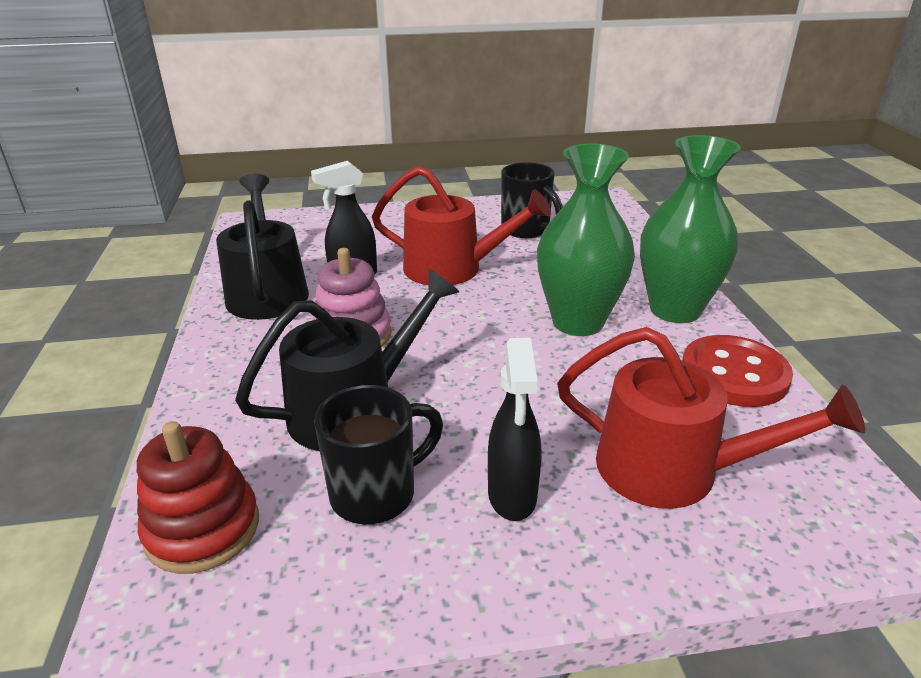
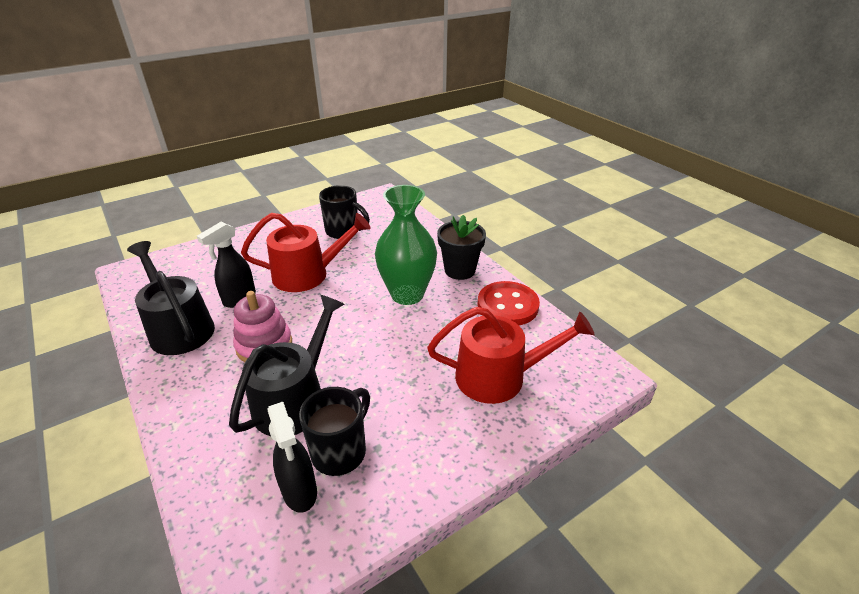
camera: 25 degrees left, 5 degrees up
(202, 529) = (239, 517): red stacking toy -> none
(512, 496) = (421, 424): black spray bottle -> black spray bottle (300, 492)
(675, 310) = (459, 270): green vase -> black flower pot

